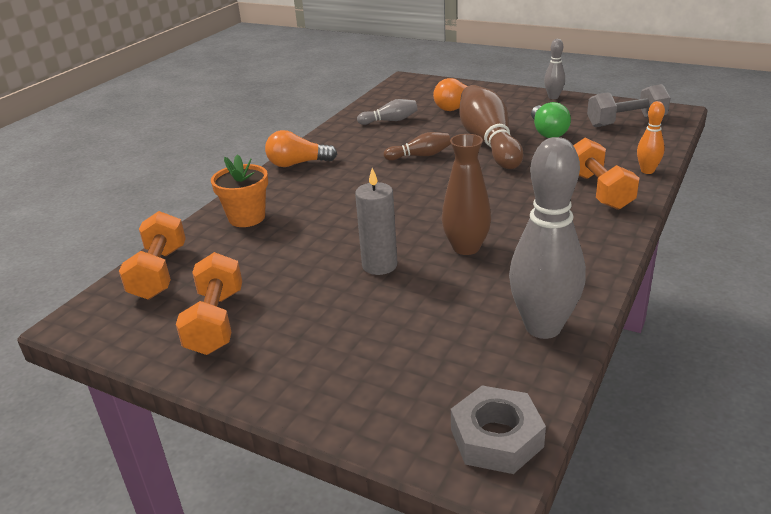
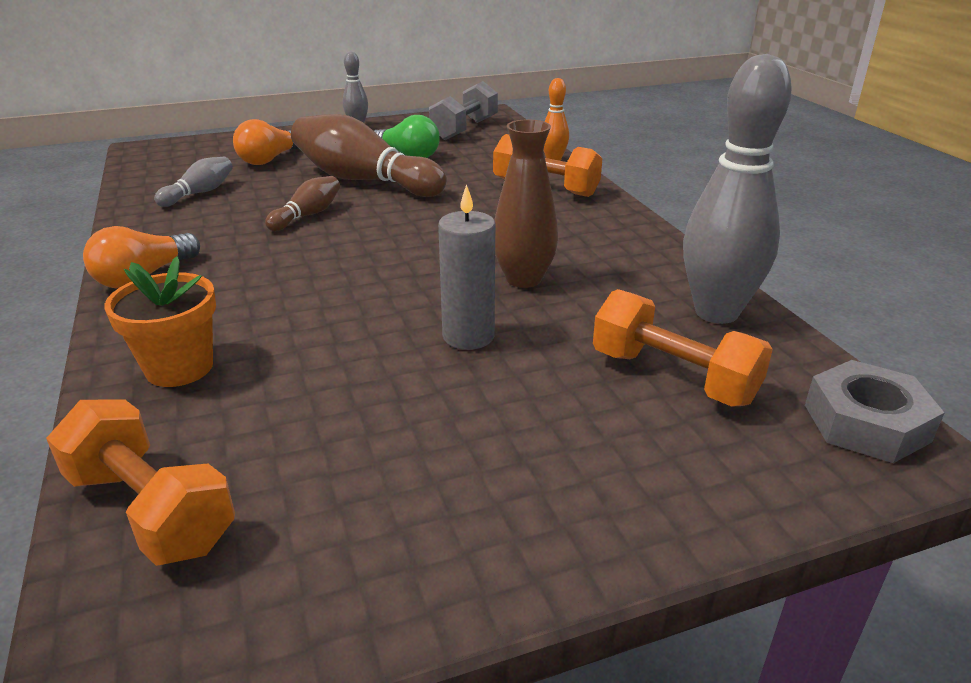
camera: 50 degrees left, 0 degrees up
(216, 322) = (378, 513): orange dumbbell -> orange dumbbell (673, 377)

